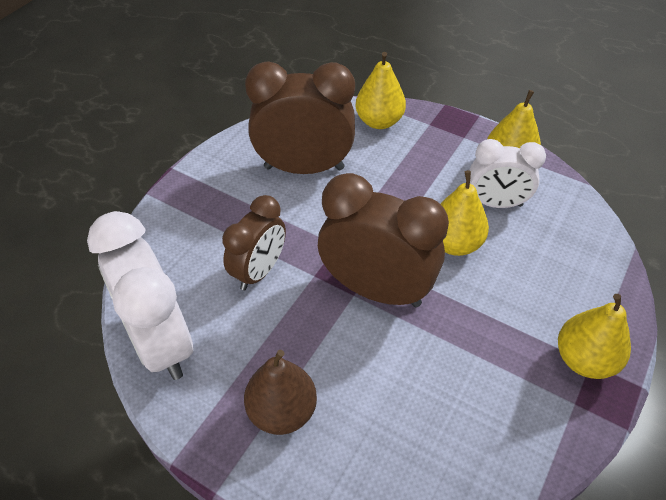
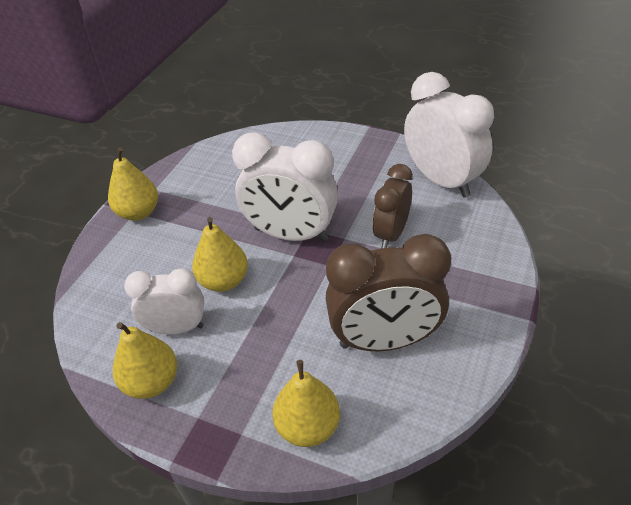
camera: 175 degrees right, 5 degrees down
(282, 411) = (343, 160): brown pear -> none
(376, 289) = (291, 235): brown clock -> white clock

